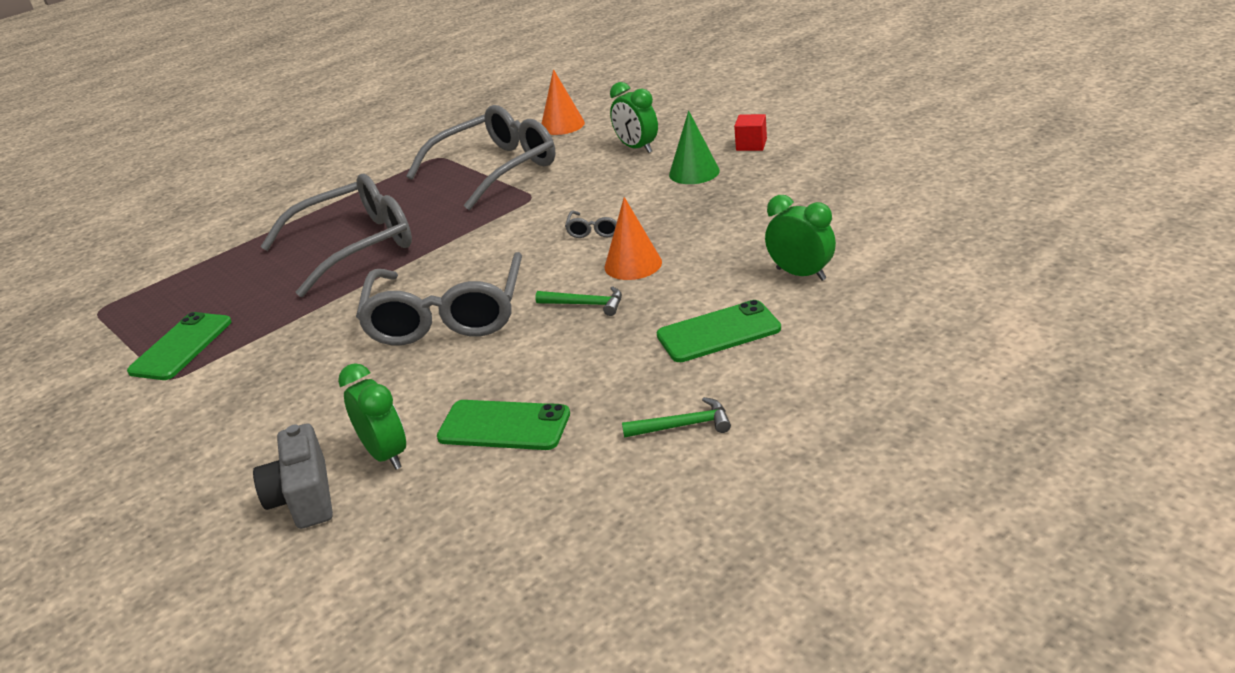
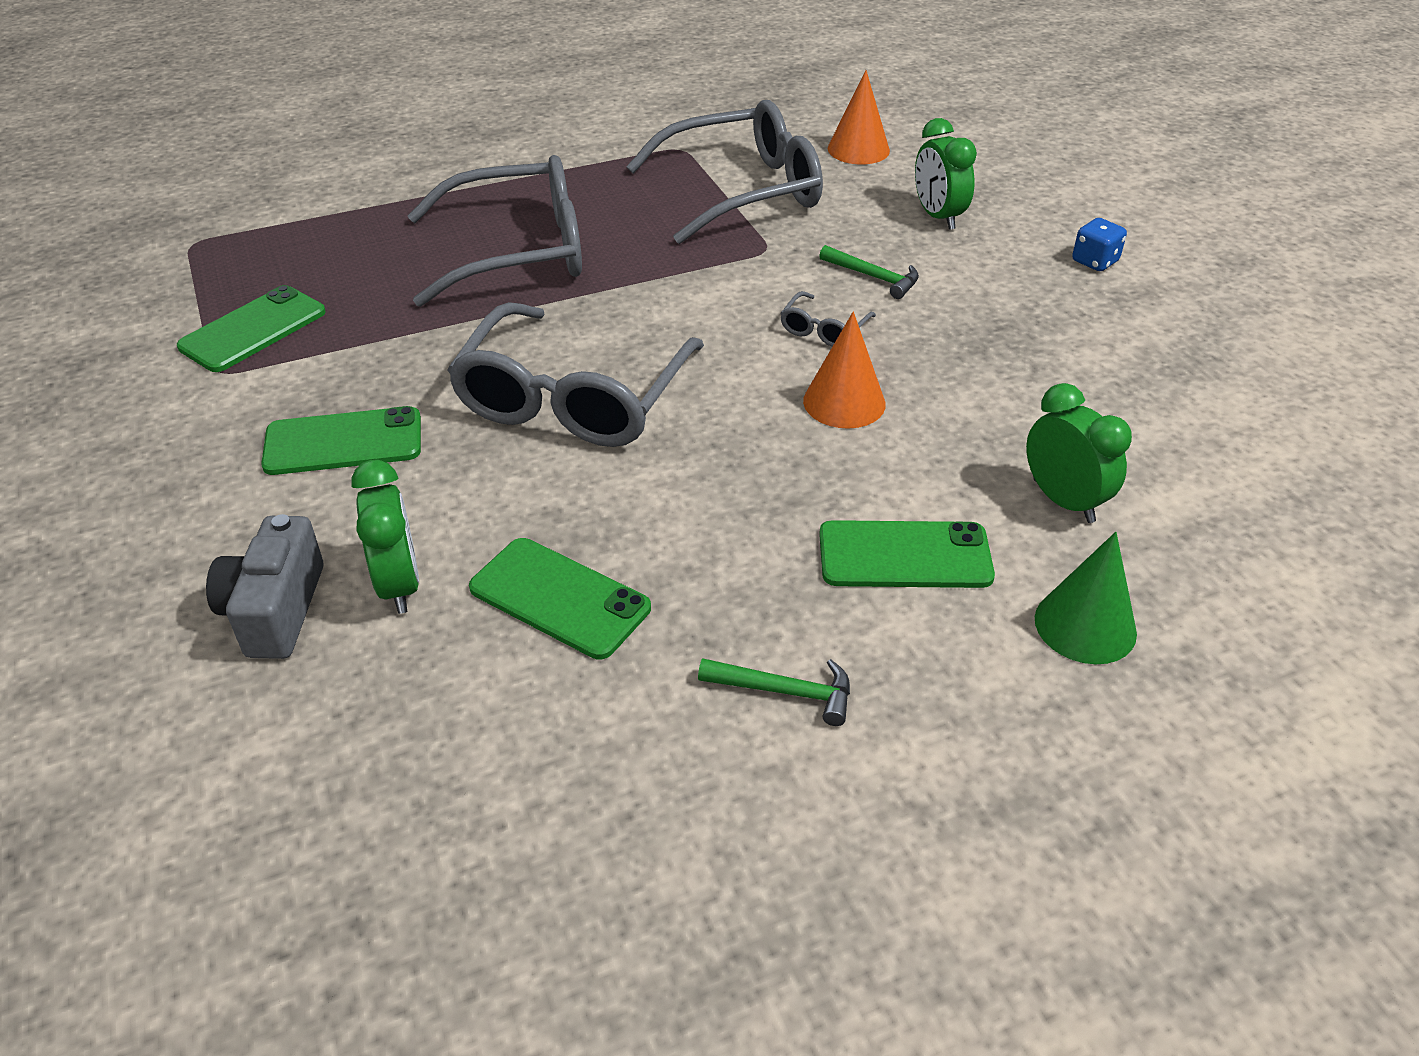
camera: 15 degrees right, 10 degrees up
(293, 389) = (343, 442): none -> green phone
(586, 304) = (753, 444): green hammer -> green hammer (874, 277)
(694, 172) = (995, 281): green cone -> green cone (1085, 625)
(751, 145) = (1095, 261): red cube -> blue dice

